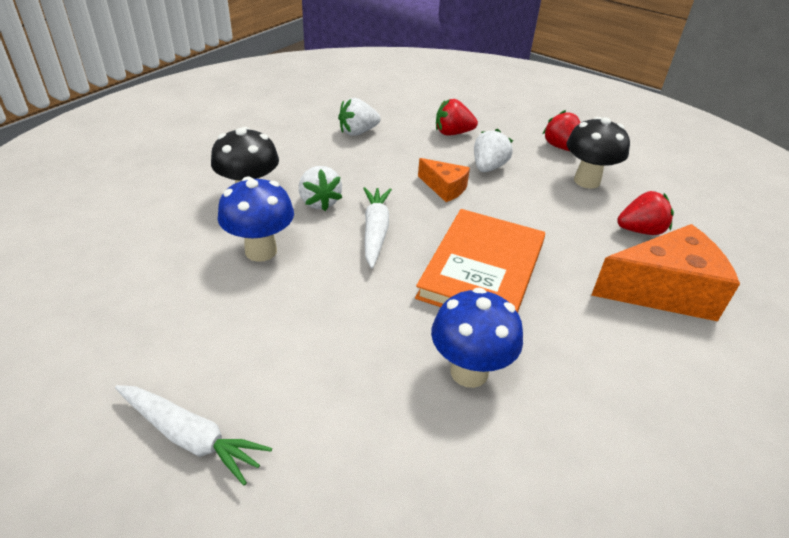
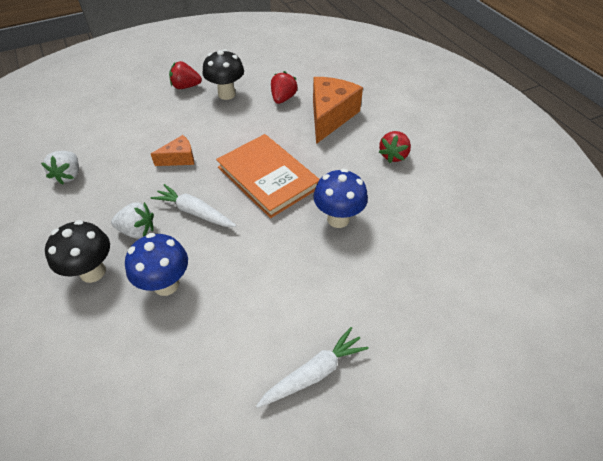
camera: 60 degrees left, 10 degrees up
(452, 133) = (122, 126): red strawberry -> red strawberry (393, 155)
(488, 167) = (176, 128): white strawberry -> none

